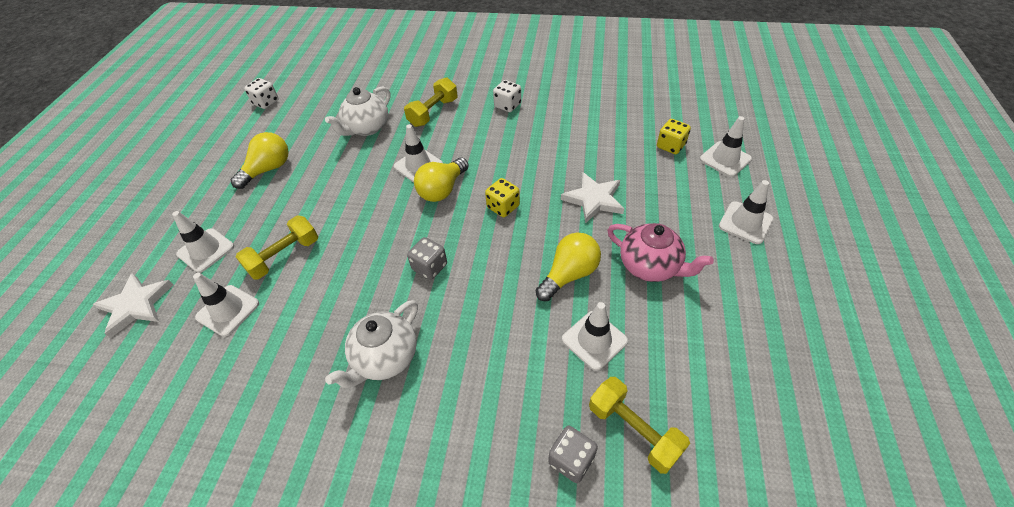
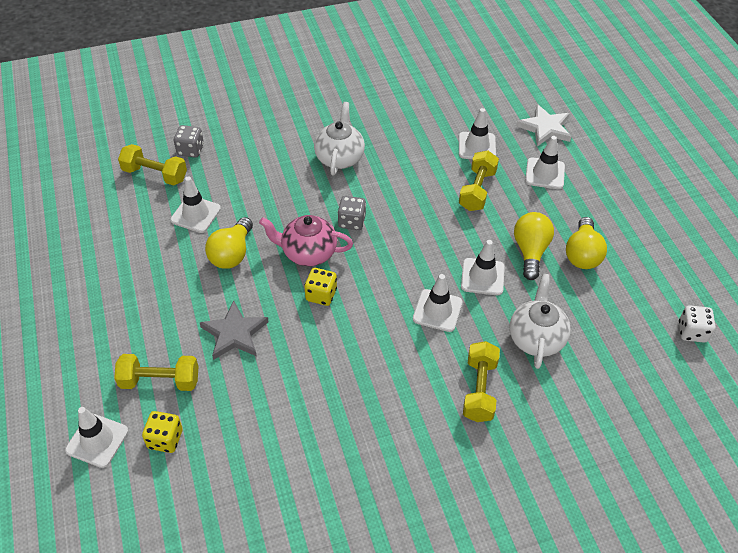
camera: 150 degrees right, 0 degrees up
(442, 190) = (392, 292): yellow light bulb -> yellow light bulb (530, 251)
(507, 105) = (395, 437): white dice -> none
(594, 199) = (234, 333): white star -> grey star
(650, 266) = (163, 284): pink teapot -> pink teapot (308, 253)
(668, 183) = (160, 381): none -> yellow dumbbell
(745, 223) = (75, 358): white traffic cone -> white traffic cone (482, 277)

